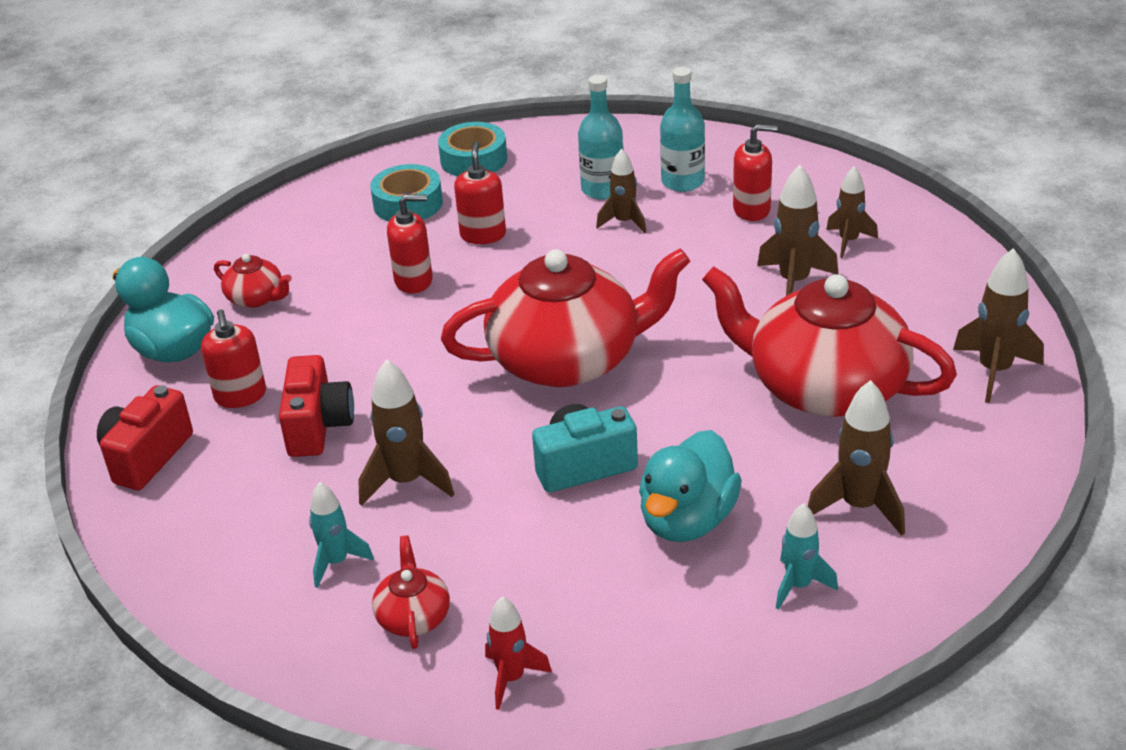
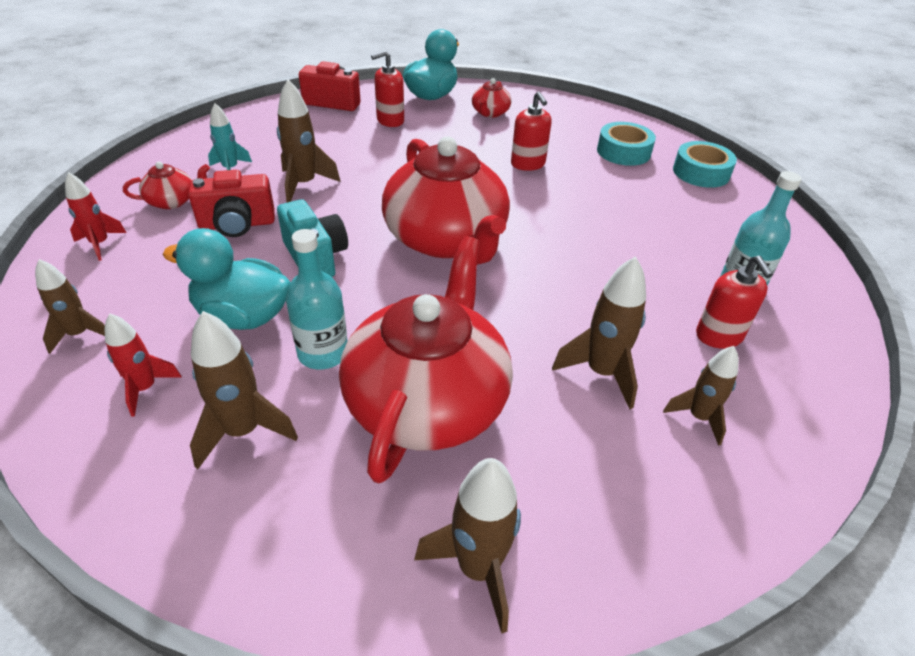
camera: 75 degrees right, 5 degrees up
(318, 426) = (361, 148): red camera -> red camera (237, 225)
(483, 235) = (598, 186): red soap dispenser -> none
(602, 189) = (698, 239): turquoise bottle -> turquoise bottle (323, 353)
(624, 222) = (652, 254): brown rocket -> brown rocket (79, 334)
(798, 585) = (145, 388): turquoise rocket -> red rocket

